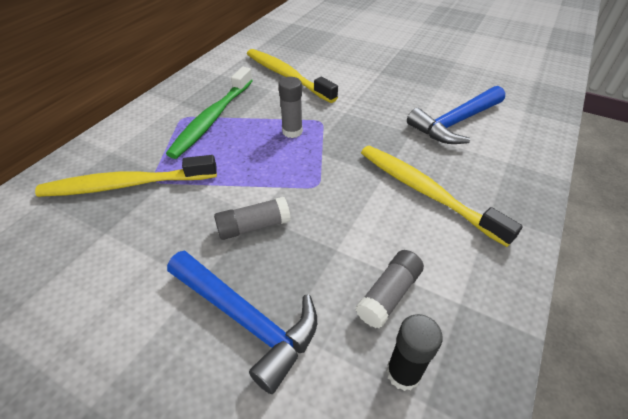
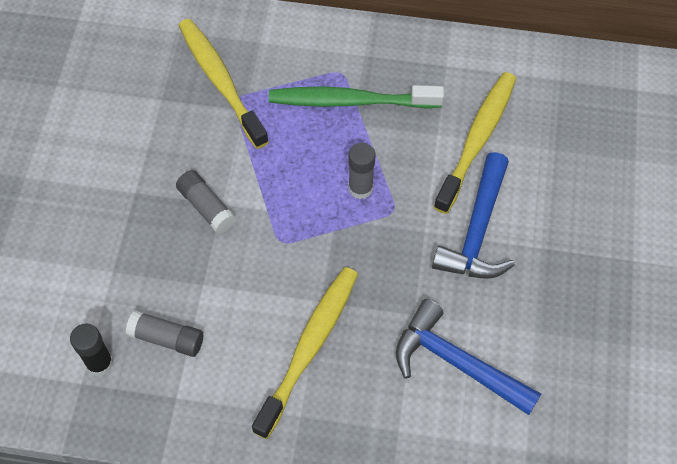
camera: 70 degrees right, 15 degrees up
(247, 320) = (112, 241): blue hammer -> blue hammer (477, 231)

